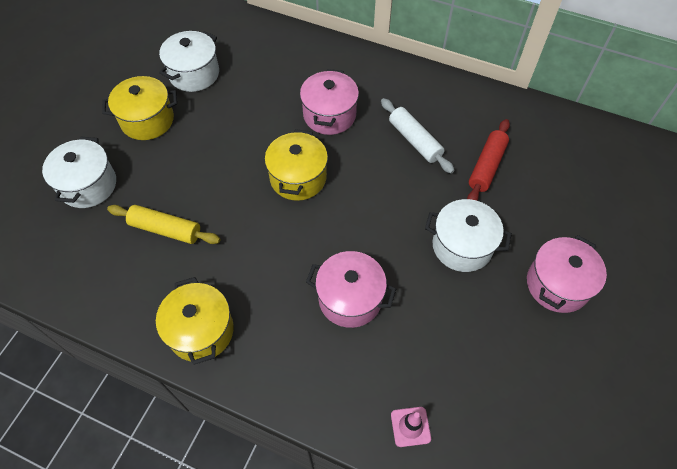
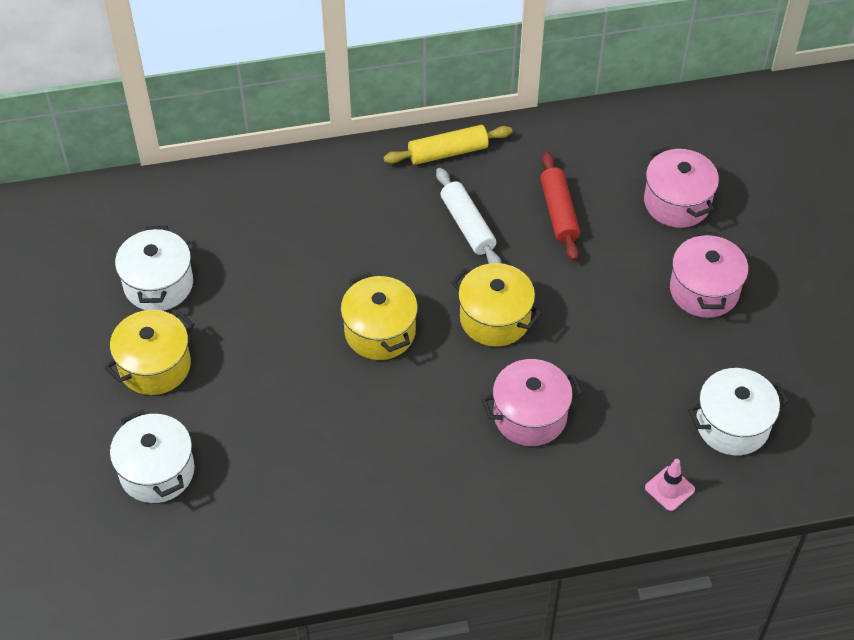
camera: 35 degrees left, 5 degrees down
(165, 229) = (288, 463): yellow rolling pin -> yellow rolling pin (448, 152)
(201, 331) = (414, 531): yellow pot -> yellow pot (495, 318)
(329, 115) = (355, 247): pink pot -> pink pot (677, 202)
(415, 141) = (467, 225): white rolling pin -> white rolling pin turned 45 degrees clockwise
(462, 246) = (594, 305): white pot -> white pot (732, 425)

